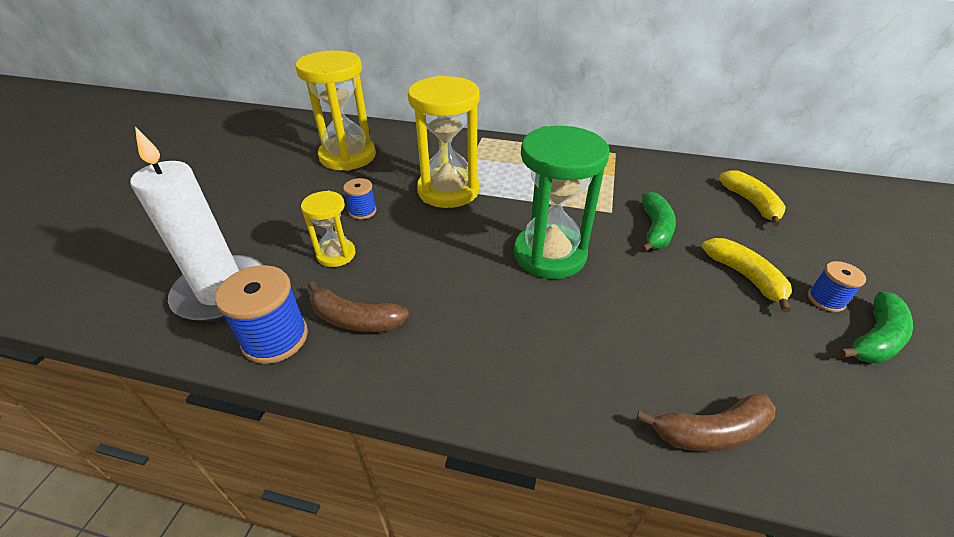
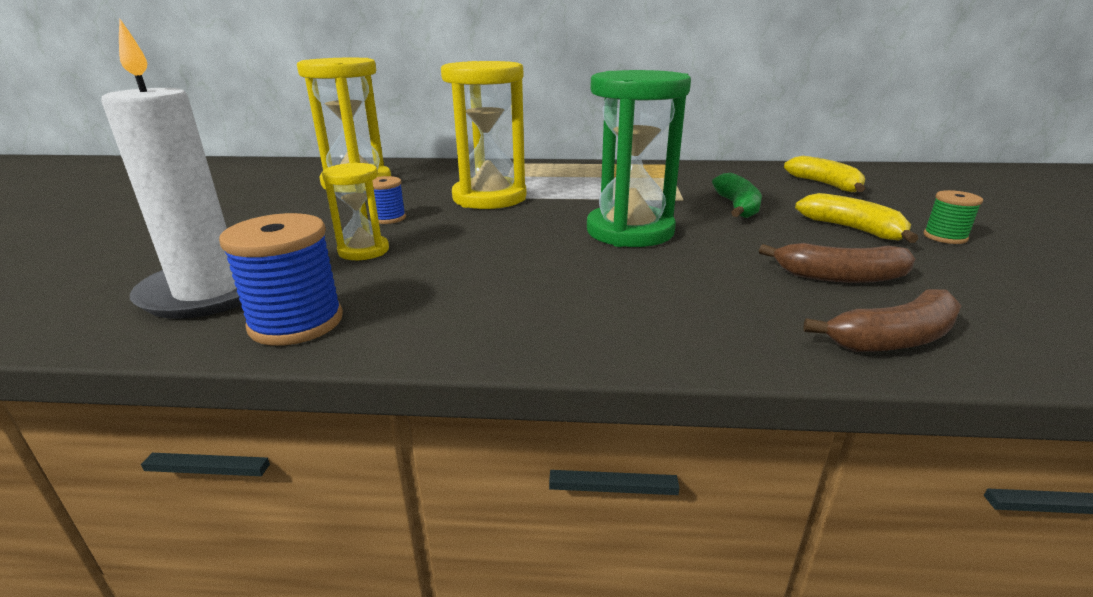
camera: 10 degrees left, 15 degrees down
(355, 319) = (405, 297): brown banana -> brown banana (839, 277)
(825, 300) = (945, 237): blue spool -> green spool
(875, 338) = (1013, 257): green banana -> none

